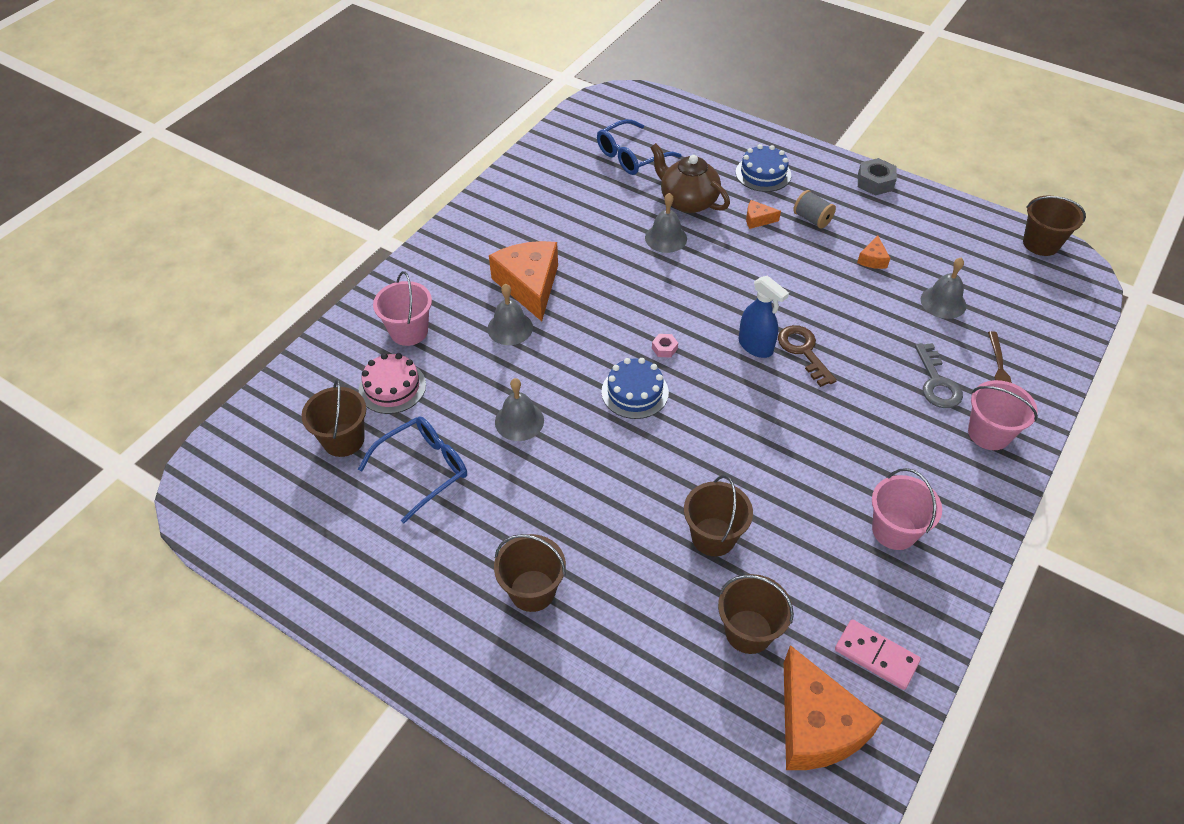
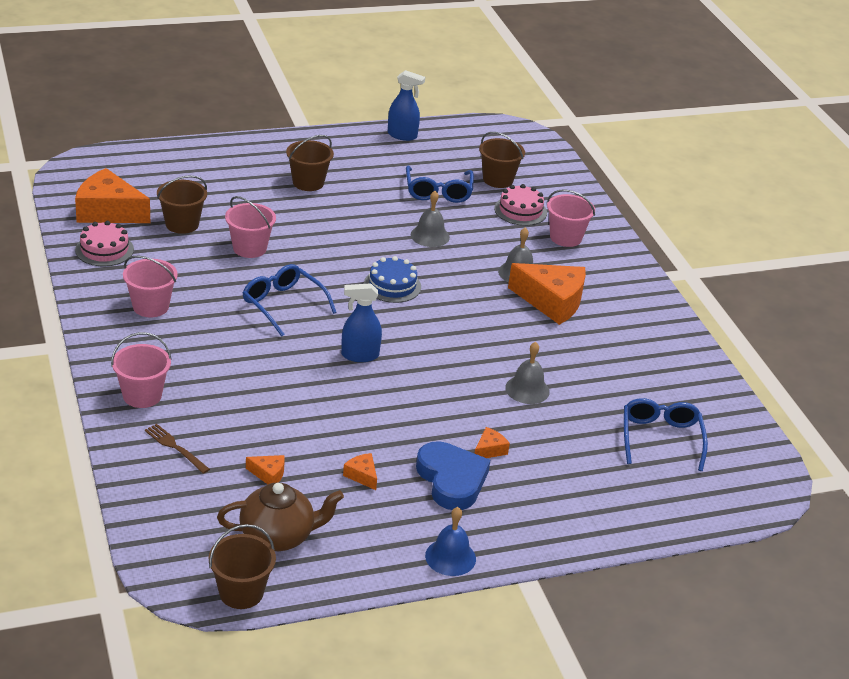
camera: 125 degrees right, 15 degrees down
(322, 587) = (402, 135): none -> blue spray bottle
(664, 348) = (413, 318): pink nut -> none
(687, 201) = (560, 429): brown teapot -> brown teapot (278, 536)
(713, 537) = (249, 248): brown bucket -> pink bucket
(761, 441) = (283, 305): none -> blue glasses
(763, 173) = (546, 497): blue cake -> none
(803, 351) = (325, 372): brown key -> none
(812, 219) = (451, 480): grey spool -> blue heart
(875, 182) = (450, 557): grey nut -> blue bell
(876, 655) = (104, 250): pink domino -> pink cake
(937, 382) = (211, 408): grey key -> none
(943, 302) = (268, 474): grey bell -> orange cheese

